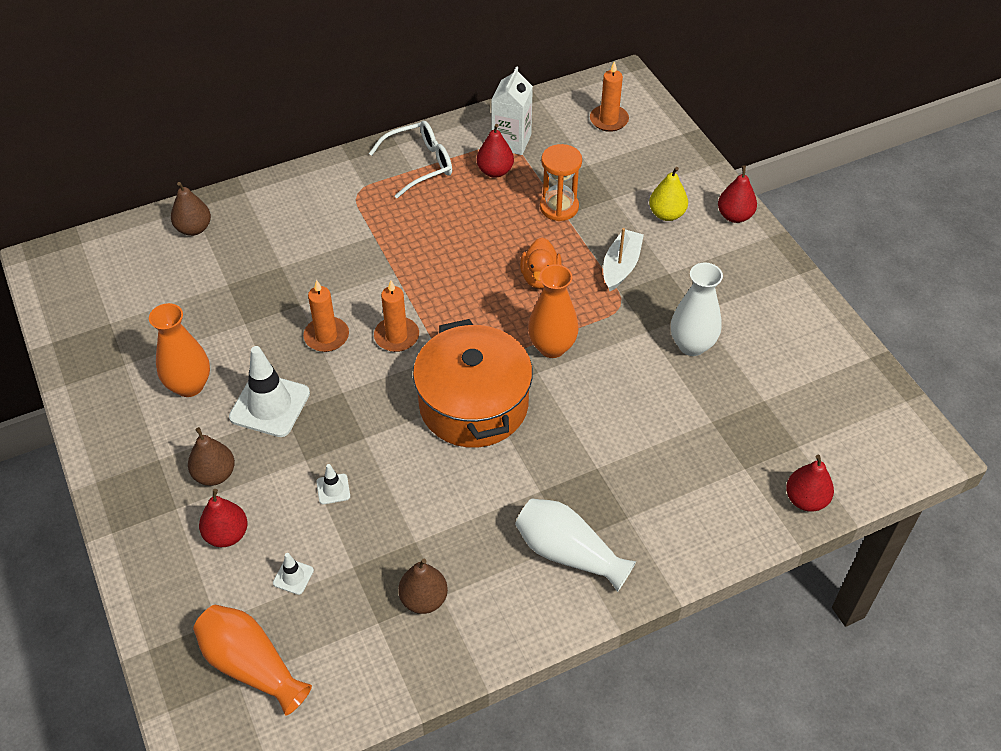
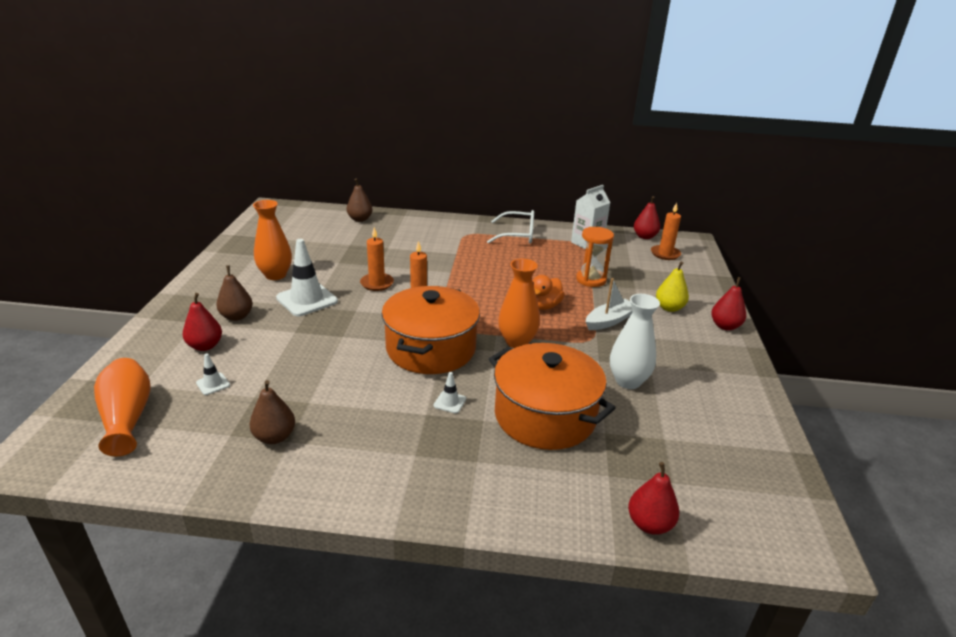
camera: 30 degrees right, 20 degrees down
(333, 489) = (292, 352): white traffic cone -> white traffic cone (450, 402)
(495, 171) = (563, 252): red pear -> red pear (644, 236)
(568, 553) = (407, 461): white vase -> none
(648, 431) = (545, 416): none -> orange pot

